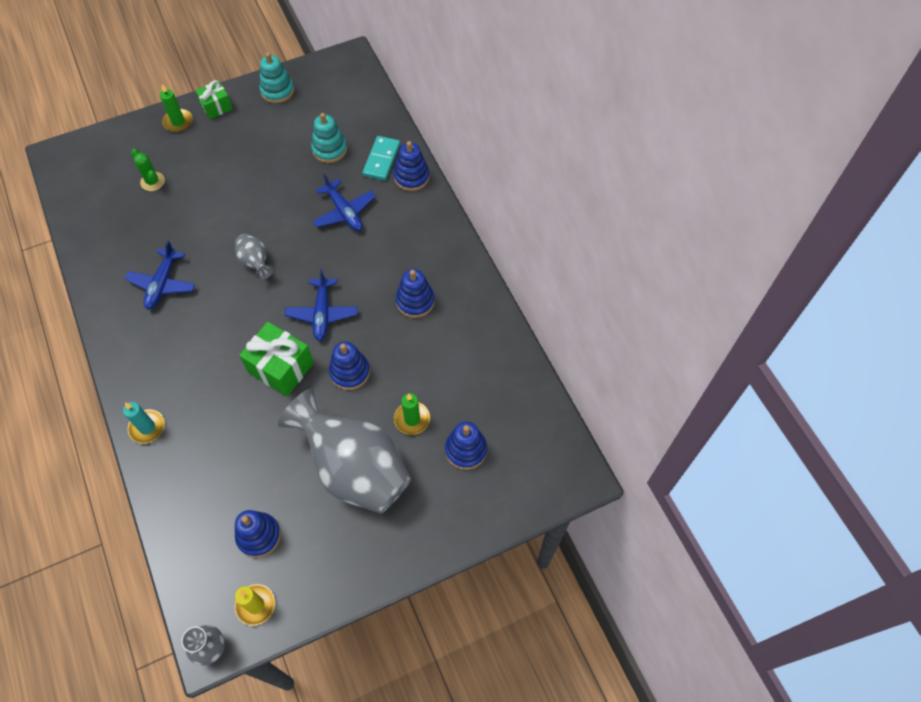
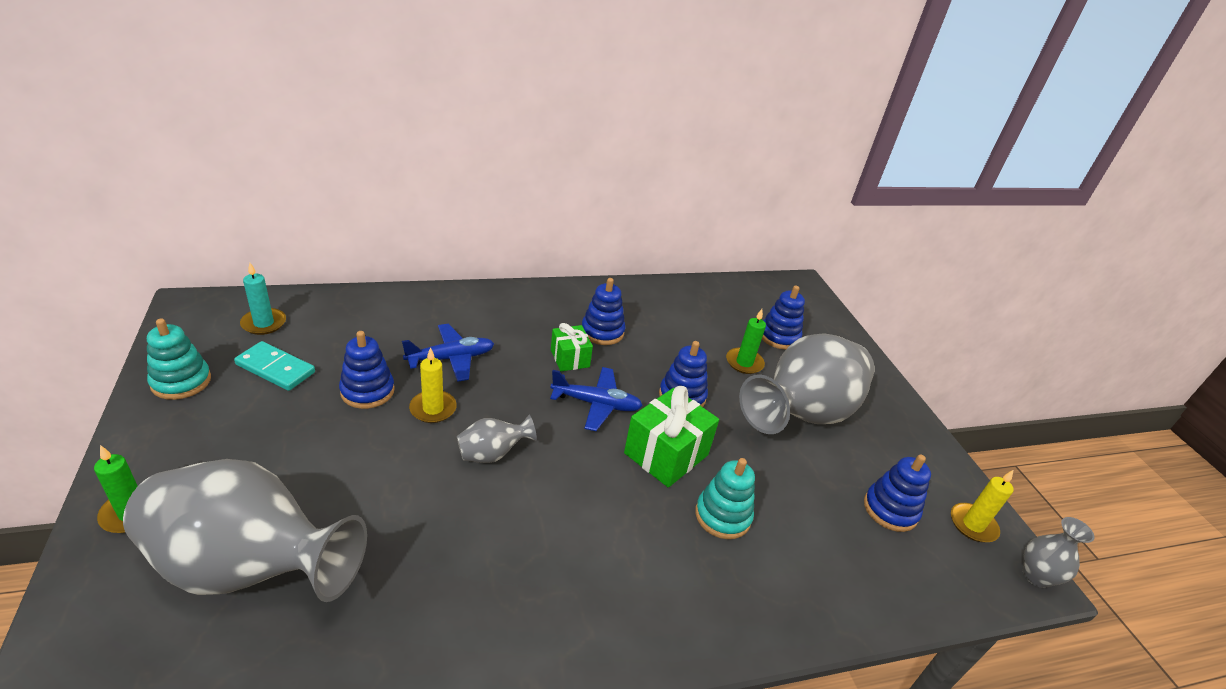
camera: 85 degrees left, 25 degrees down
(147, 427) = (743, 621): turquoise candle -> turquoise candle (264, 323)
(152, 181) = (249, 567): green cactus -> grey vase
(162, 284) = (484, 574): blue plane -> none
(216, 107) = (146, 456): green gift -> green gift (570, 358)
(289, 218) = (433, 409): none -> yellow candle
(329, 149) = (339, 352): turquoise stacking toy -> turquoise stacking toy (722, 516)
(381, 160) = (388, 315): turquoise domino -> turquoise domino (275, 368)
(411, 177) = (430, 299): blue stacking toy -> blue stacking toy (367, 391)

